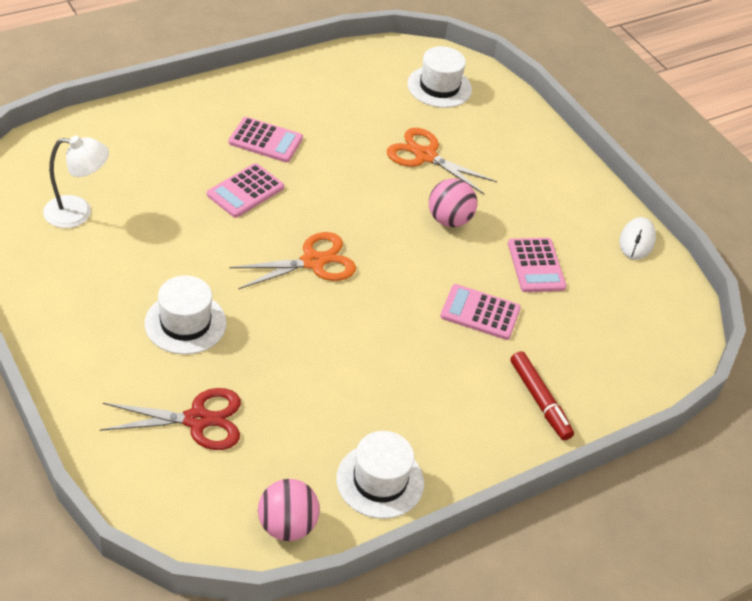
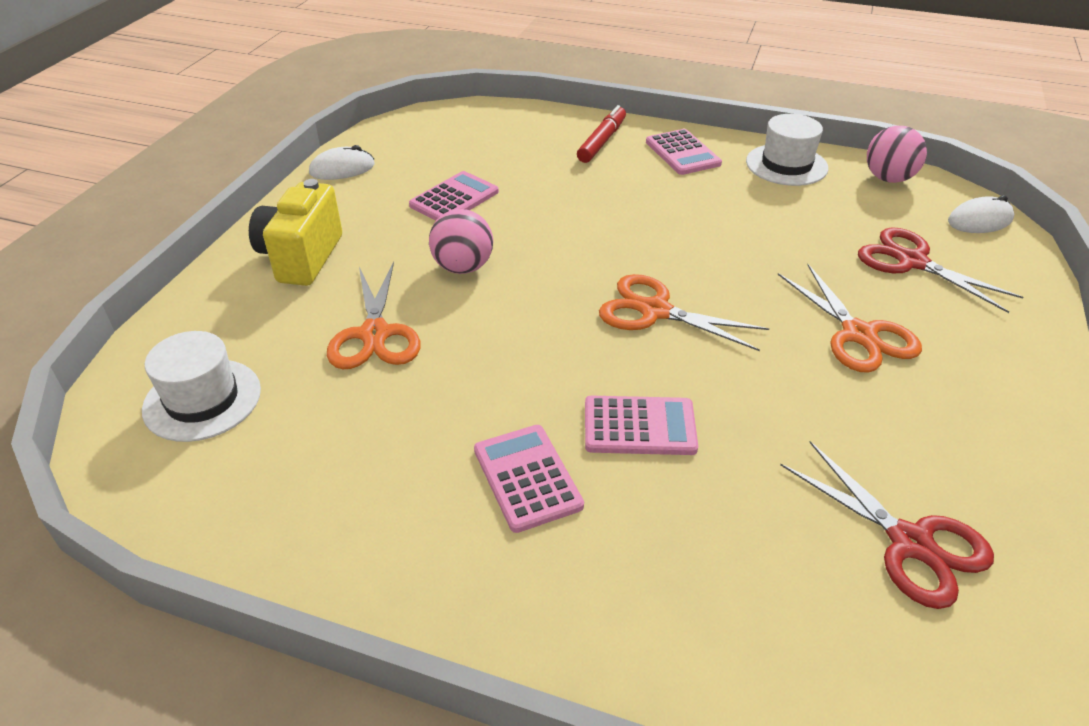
camera: 125 degrees left, 5 degrees down
(78, 212) = (910, 542): white lamp -> red scissors
(177, 516) = (980, 220): none -> white mouse
(185, 323) = (858, 334): white hat -> orange scissors
(480, 313) = (558, 199): pink calculator -> pink calculator (682, 153)
(533, 169) = (301, 258): none -> yellow camera

